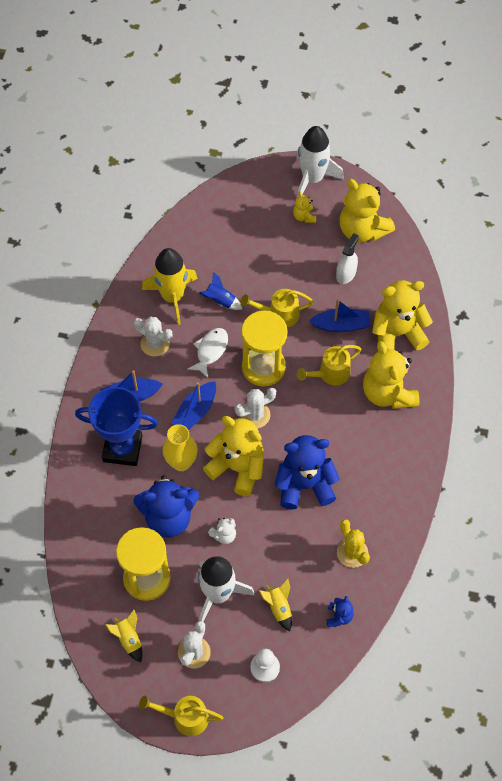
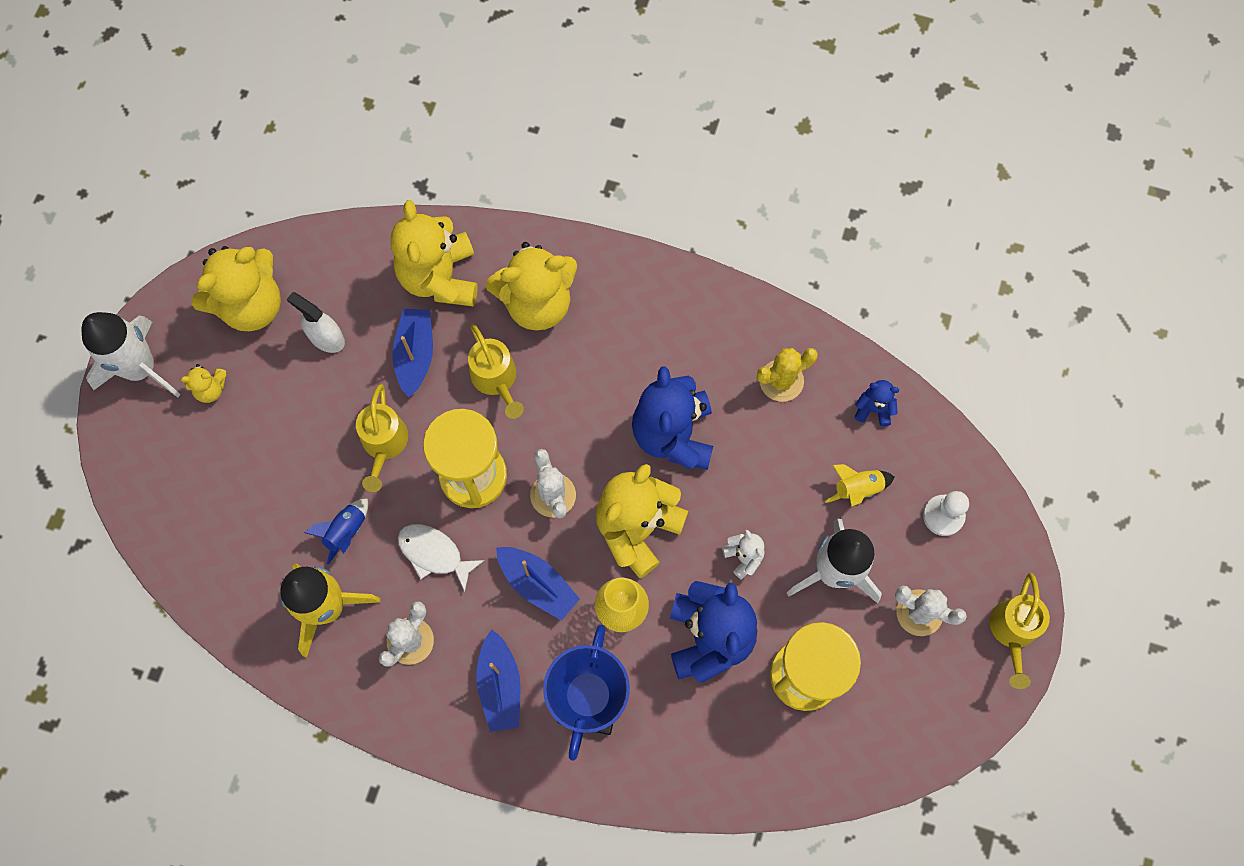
camera: 85 degrees left, 10 degrees up
(129, 639) = (896, 707): yellow rocket -> none

